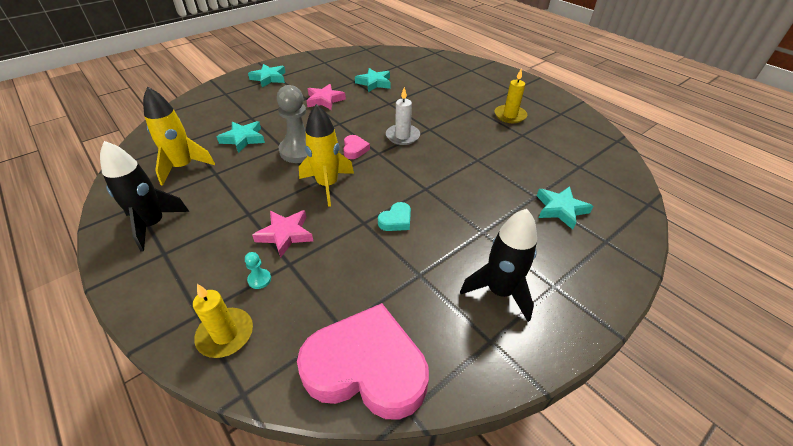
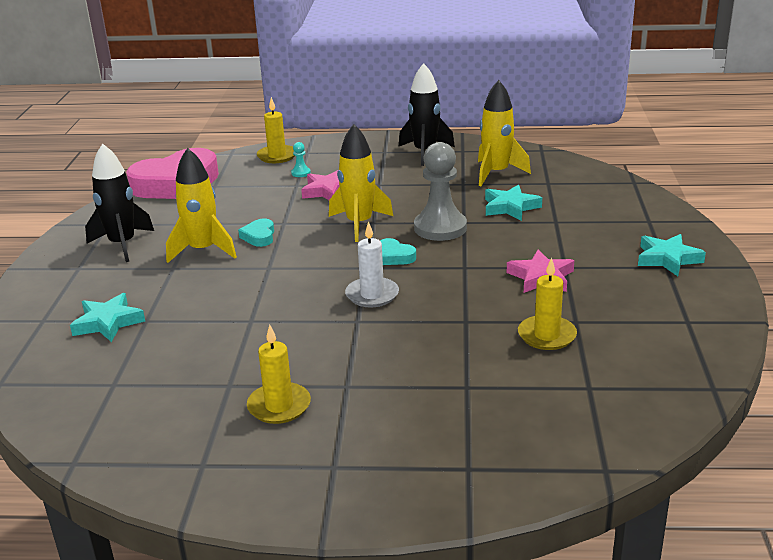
camera: 135 degrees right, 15 degrees down
(354, 149) = (394, 256): pink heart -> turquoise heart
(374, 83) = (547, 335): turquoise star -> yellow candle
(447, 234) = (203, 250): none -> yellow rocket

